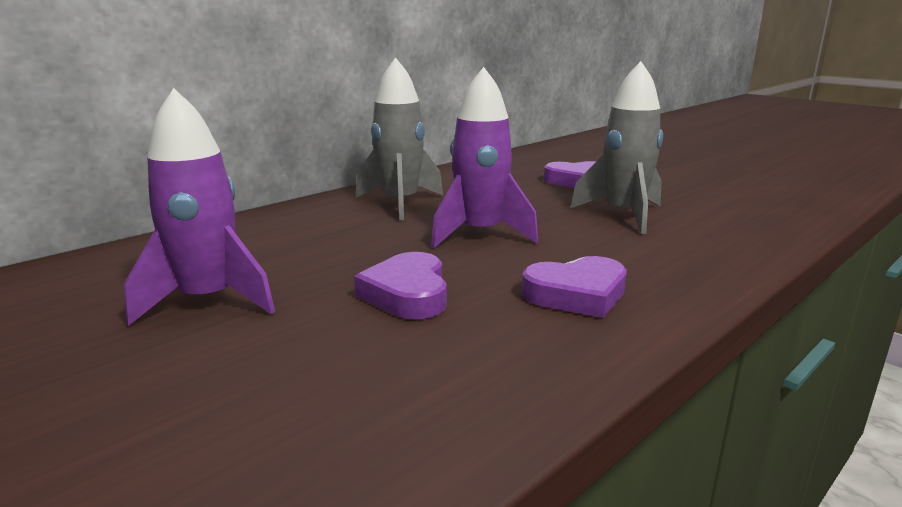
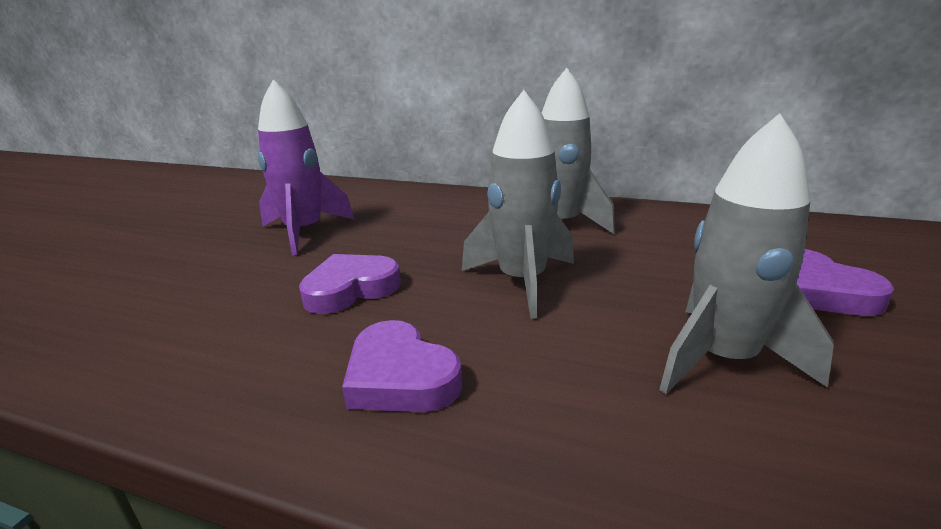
camera: 65 degrees right, 5 degrees up
(480, 234) = (522, 281): purple rocket -> grey rocket

